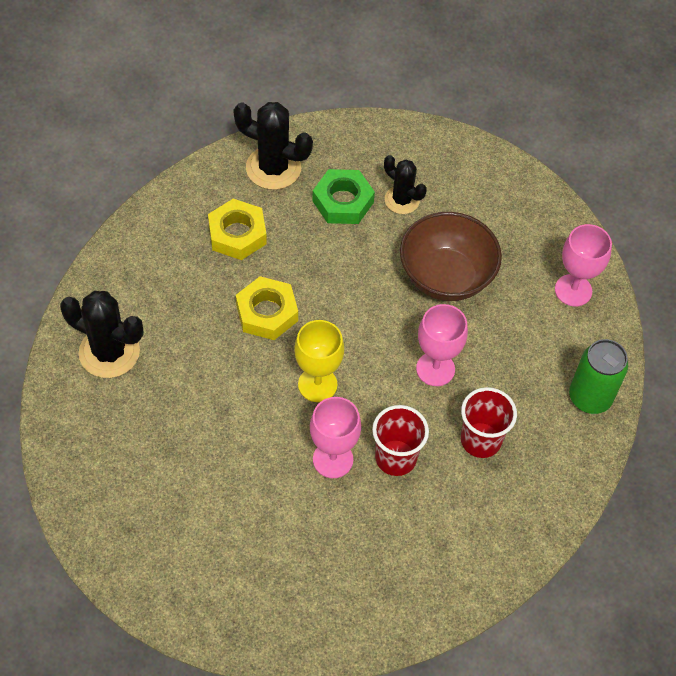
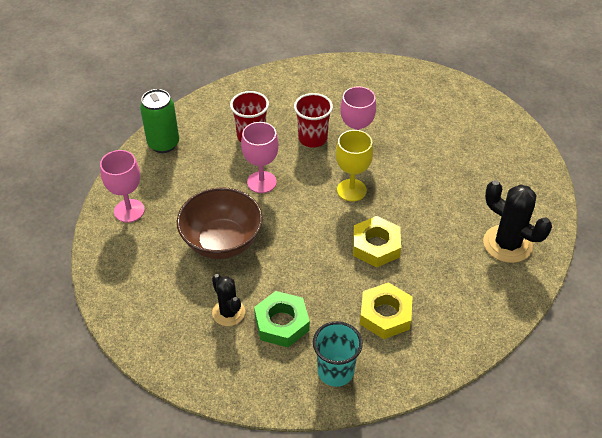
camera: 160 degrees left, 10 degrees down
(273, 168) = (335, 371): black cactus -> turquoise cup

